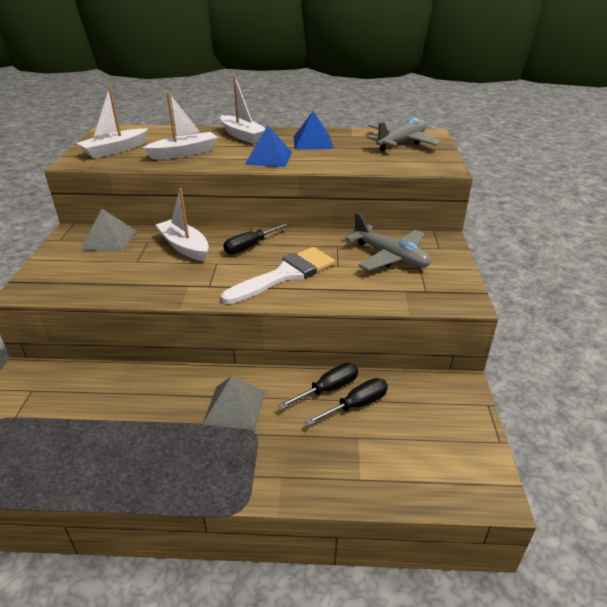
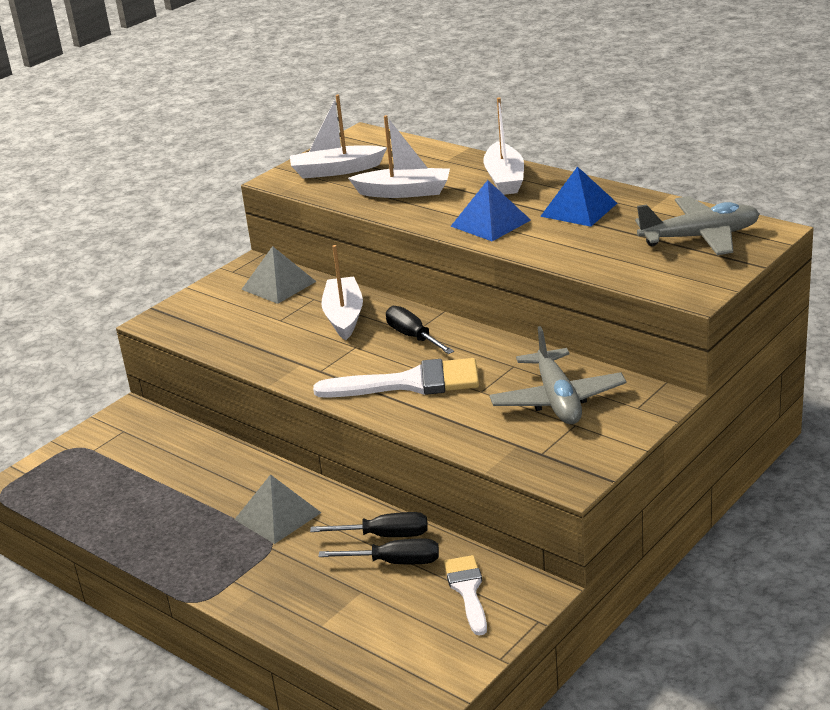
camera: 40 degrees right, 5 degrees down
(250, 246) = (413, 337): black screwdriver -> black screwdriver turned 60 degrees clockwise
(424, 403) = (467, 590): none -> white brush

